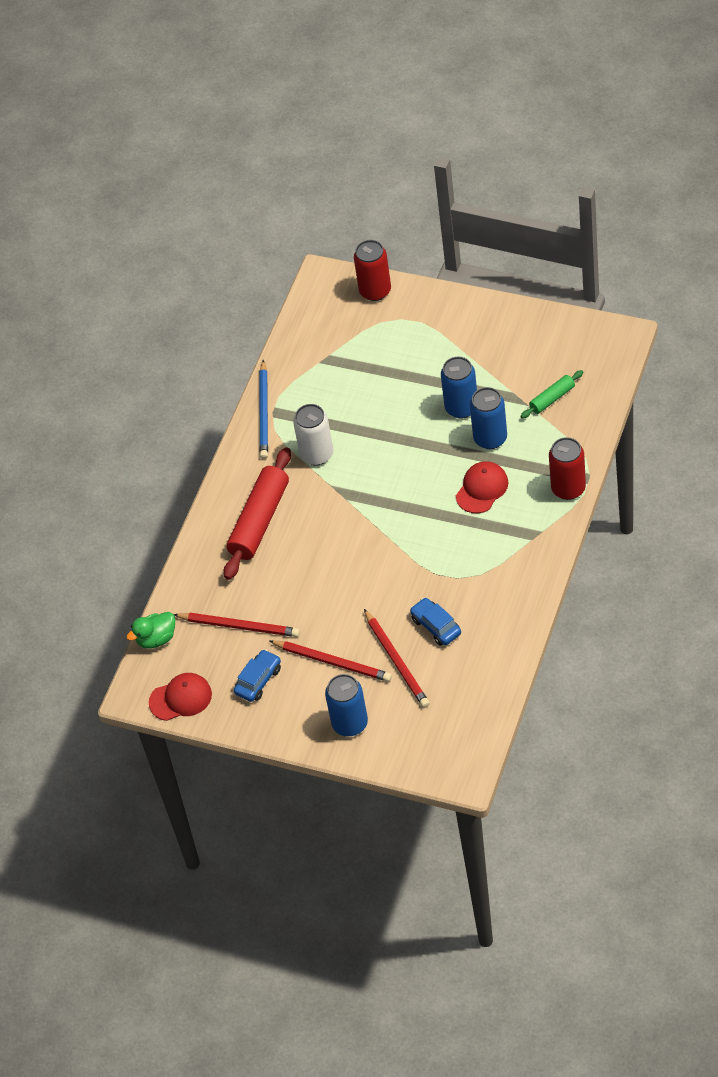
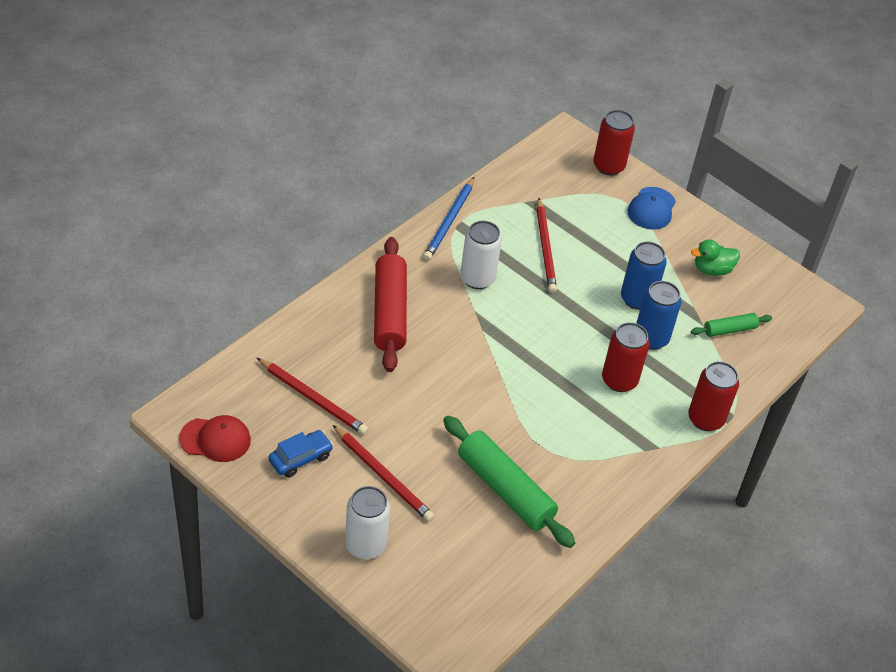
camera: 10 degrees right, 5 degrees down
(156, 639) = (228, 373): green duck -> green duck (712, 269)
(260, 521) = (390, 312): red rolling pin -> red rolling pin turned 45 degrees counterclockwise
(350, 723) = (365, 545): blue can -> white can
(397, 661) = (447, 505): red pencil -> red pencil (545, 248)
(433, 315) = (651, 209): none -> blue cap
(436, 626) = (505, 489): blue car -> green rolling pin
(482, 489) = (619, 380): red cap -> red can

